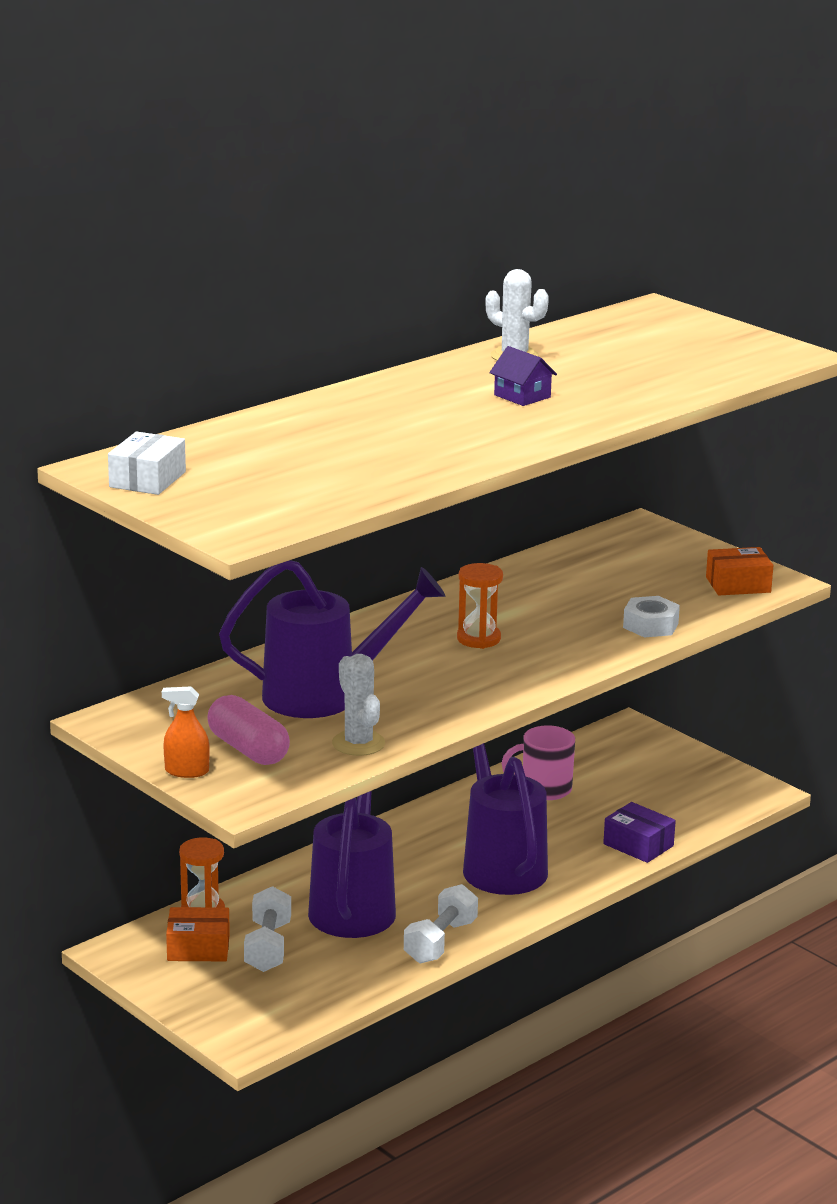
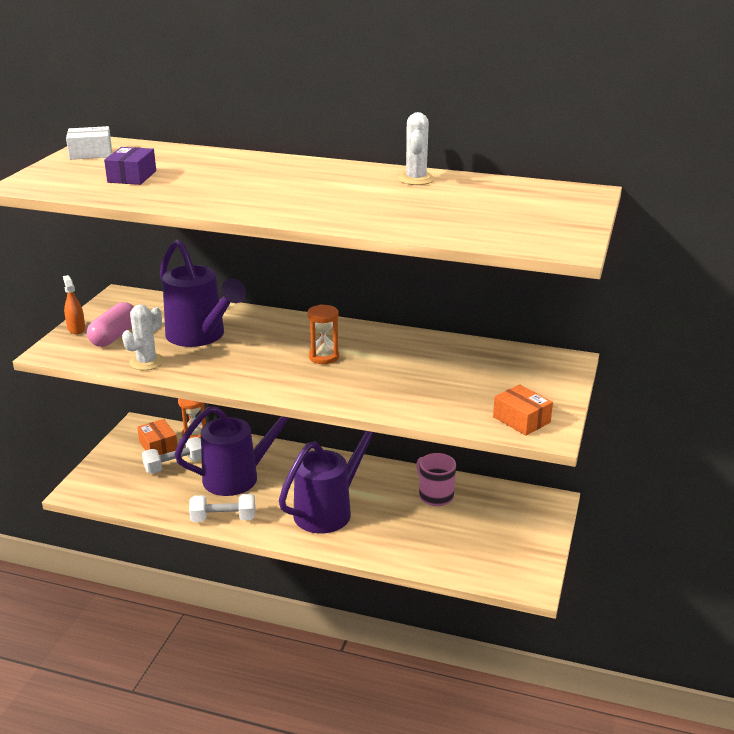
camera: 60 degrees right, 5 degrees up
(522, 396) = (342, 195): purple house -> none
(638, 845) = (404, 555): purple box -> purple box (132, 177)
(650, 625) = (412, 405): white nut -> none

